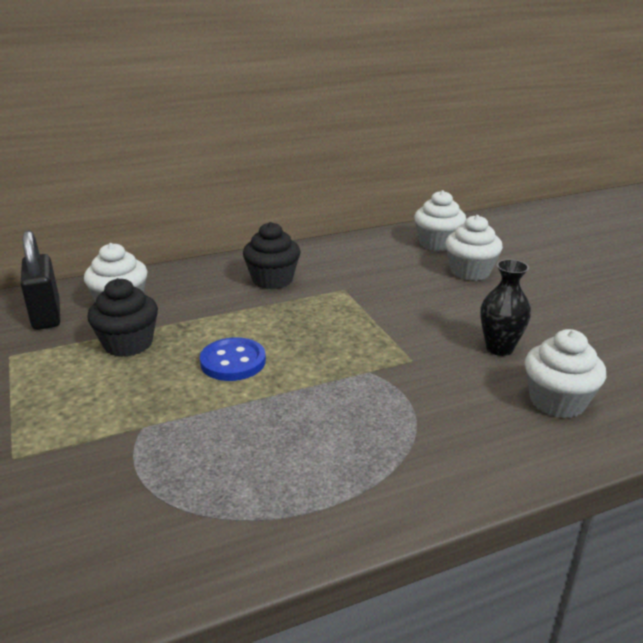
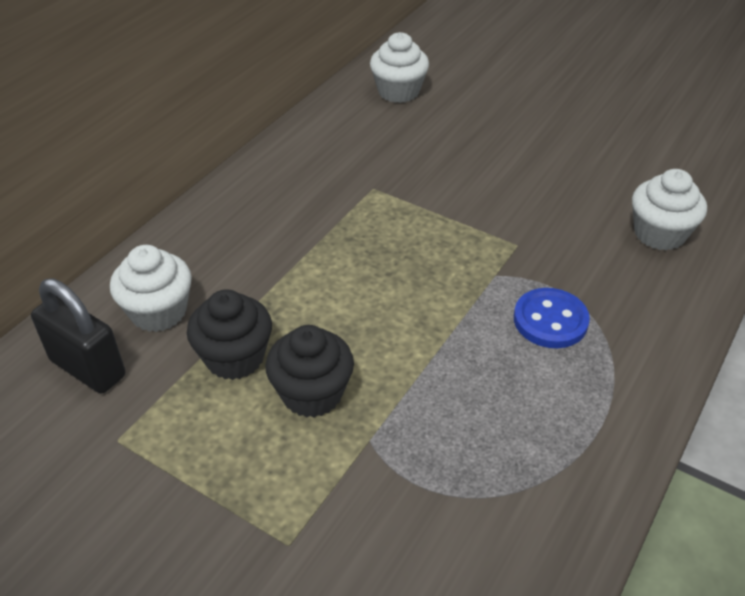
camera: 35 degrees left, 15 degrees up
(233, 362) = (366, 325): blue button -> blue button (550, 320)
(272, 280) = (288, 206): black cupcake -> black cupcake (312, 393)
(470, 272) = (463, 117): white cupcake -> none
(499, 348) = (570, 198): black vase -> none

